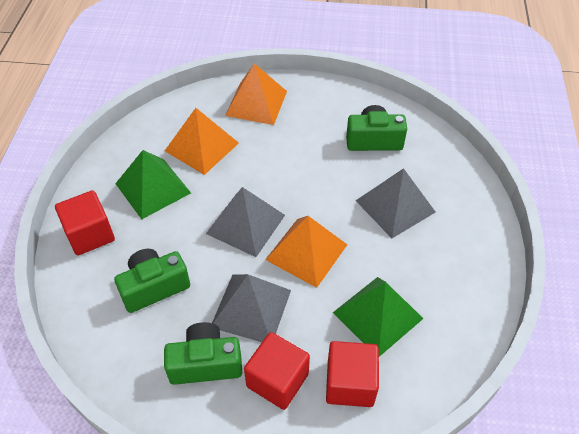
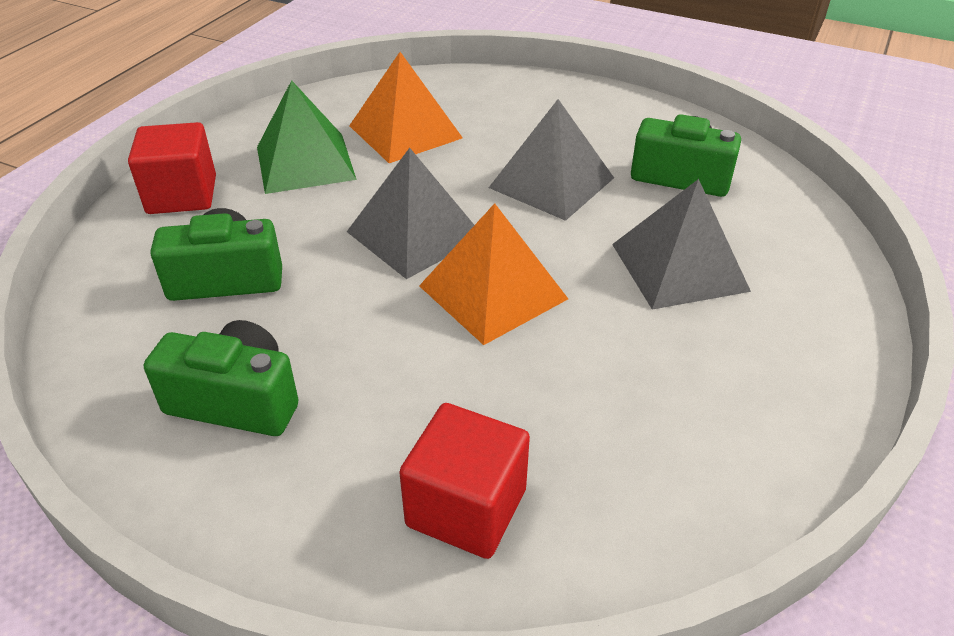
camera: 20 degrees right, 10 degrees down
(251, 308) = (357, 344): grey pyramid -> grey pyramid (551, 182)
(256, 103) = (515, 100): orange pyramid -> none
(277, 380) = (339, 461): red cube -> none
(377, 315) = (572, 414): green pyramid -> none

